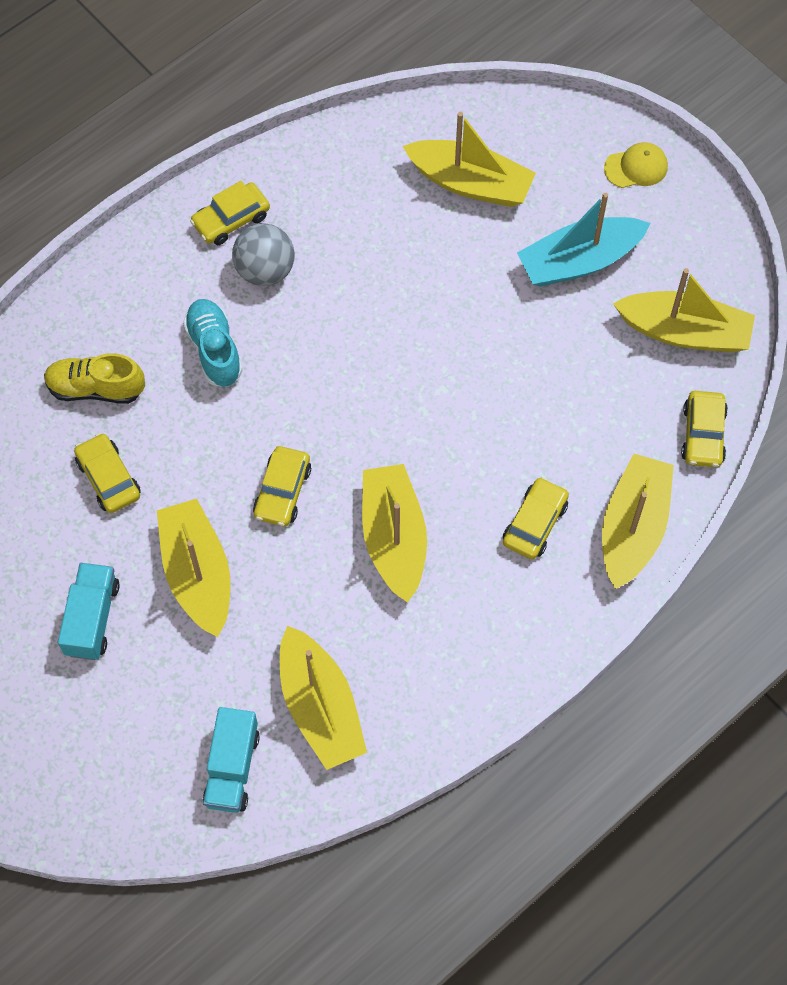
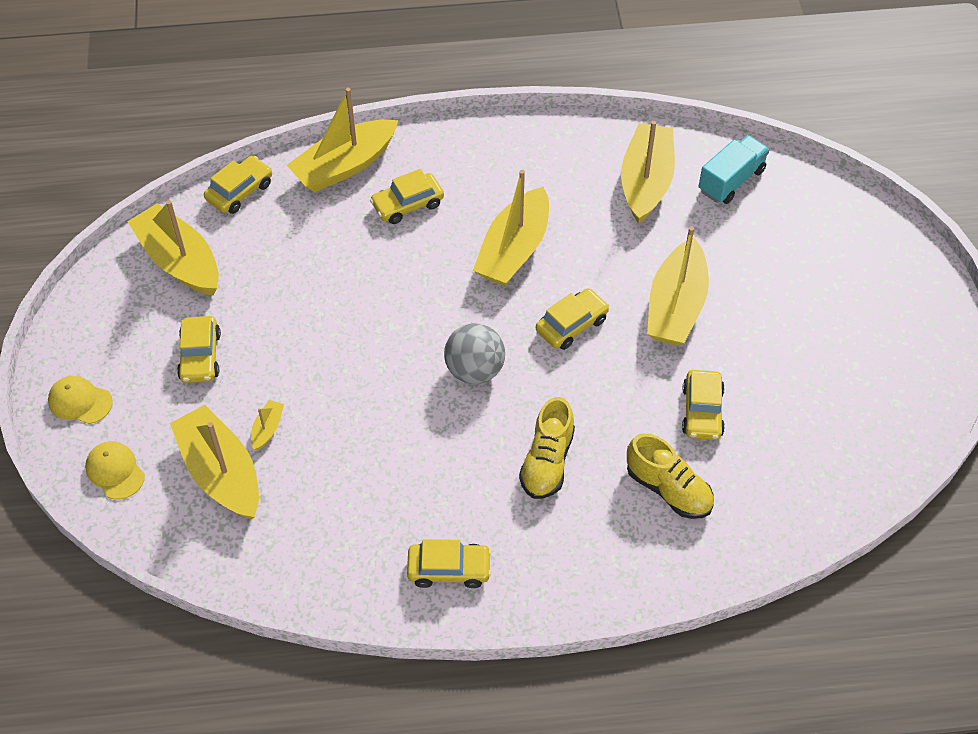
camera: 145 degrees left, 10 degrees down
(92, 618) = (775, 320): turquoise truck -> none
(214, 350) = (547, 462): turquoise shoe -> yellow shoe
(265, 270) = (455, 504): grey ball -> grey ball (475, 370)
(466, 237) = (267, 429): none -> yellow boat
(552, 135) = (115, 471): none -> yellow cap
(579, 261) = (200, 356): turquoise boat -> yellow car

